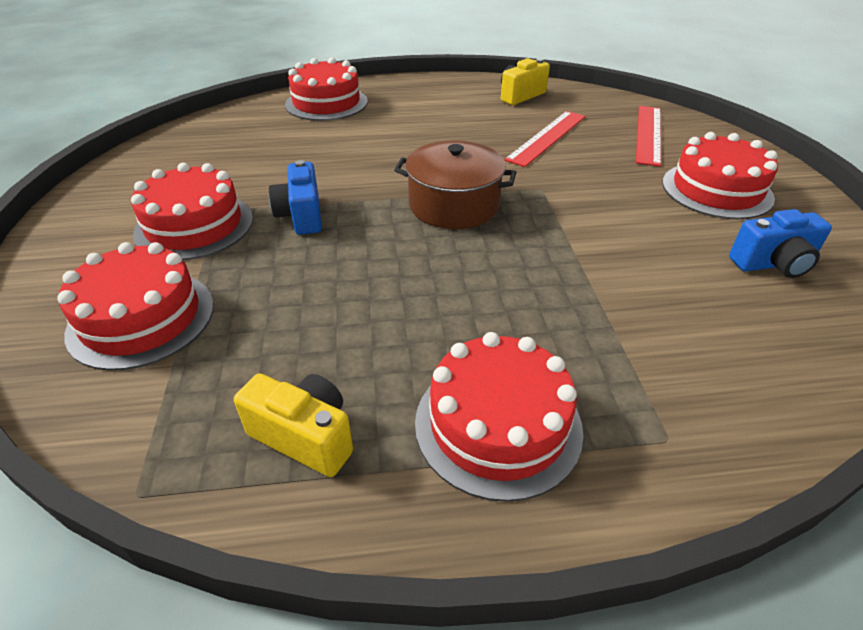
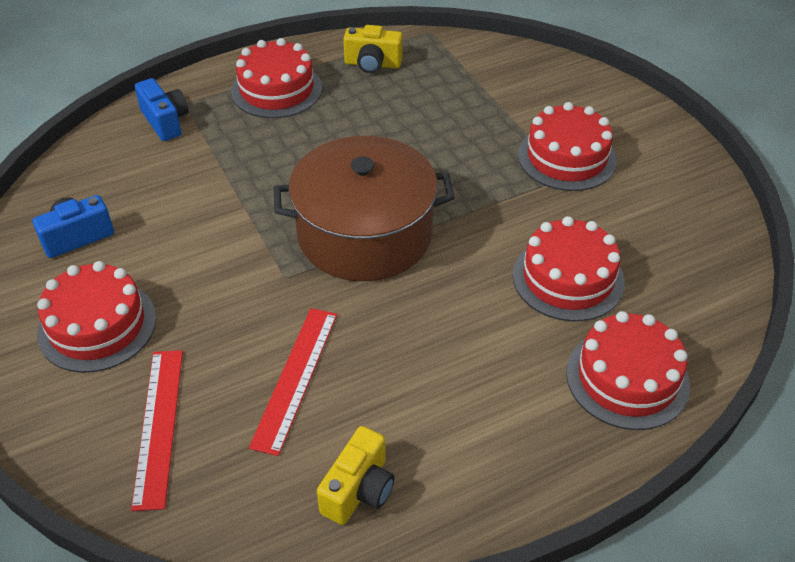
camera: 160 degrees right, 5 degrees up
(141, 318) = (519, 91): red cake -> red cake (568, 278)
(301, 215) = (491, 188): blue camera -> blue camera (165, 121)
(454, 205) = (364, 234): brown pot -> brown pot, size x1.52

